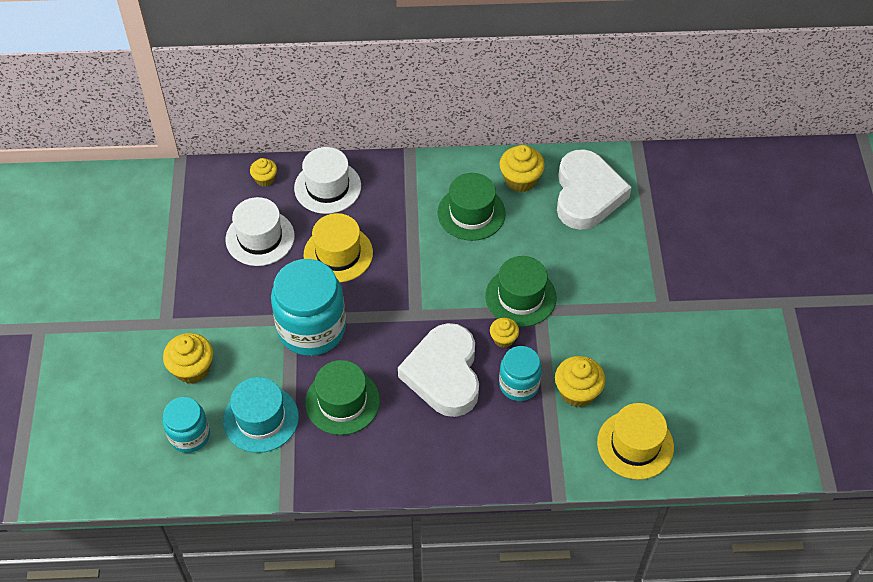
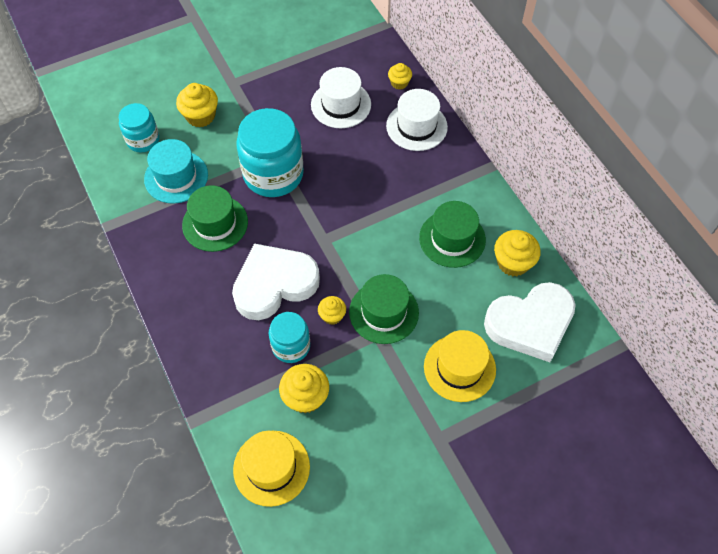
camera: 65 degrees right, 5 degrees up
(338, 254) = (354, 161): yellow hat -> yellow hat (459, 368)

